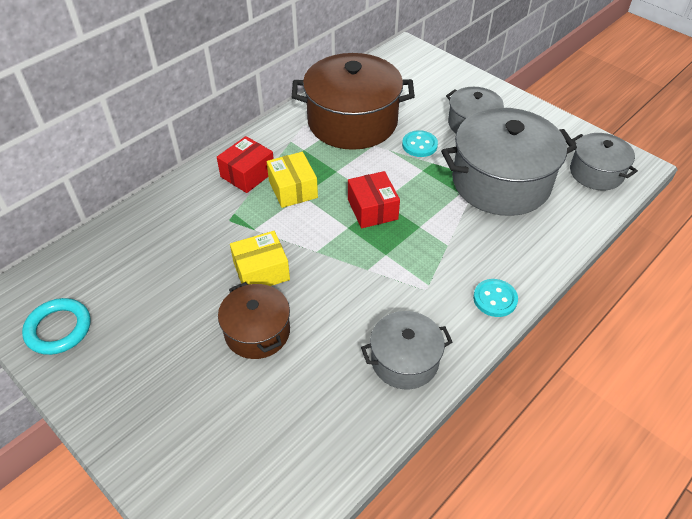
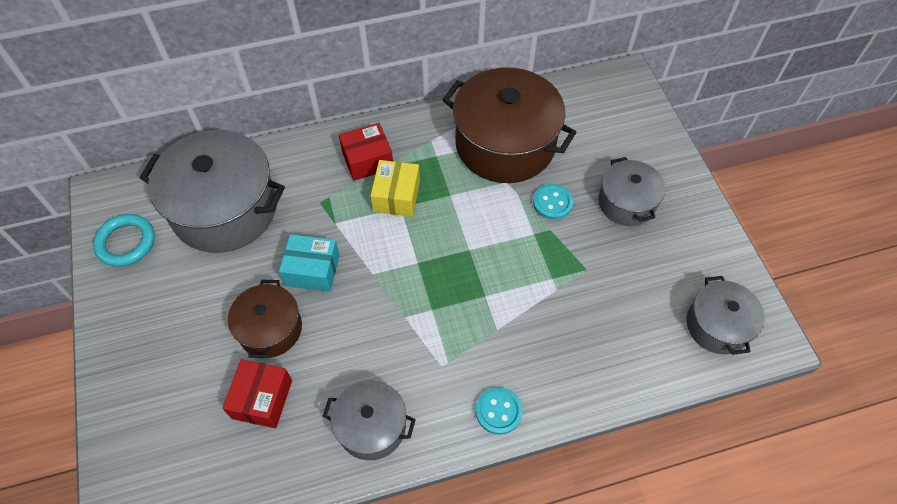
camera: 30 degrees right, 10 degrees up
(261, 271) = (312, 270): yellow box -> turquoise box
(372, 209) = (454, 254): red box -> red box (262, 399)
(501, 182) = (604, 286): grey pot -> grey pot (225, 209)

